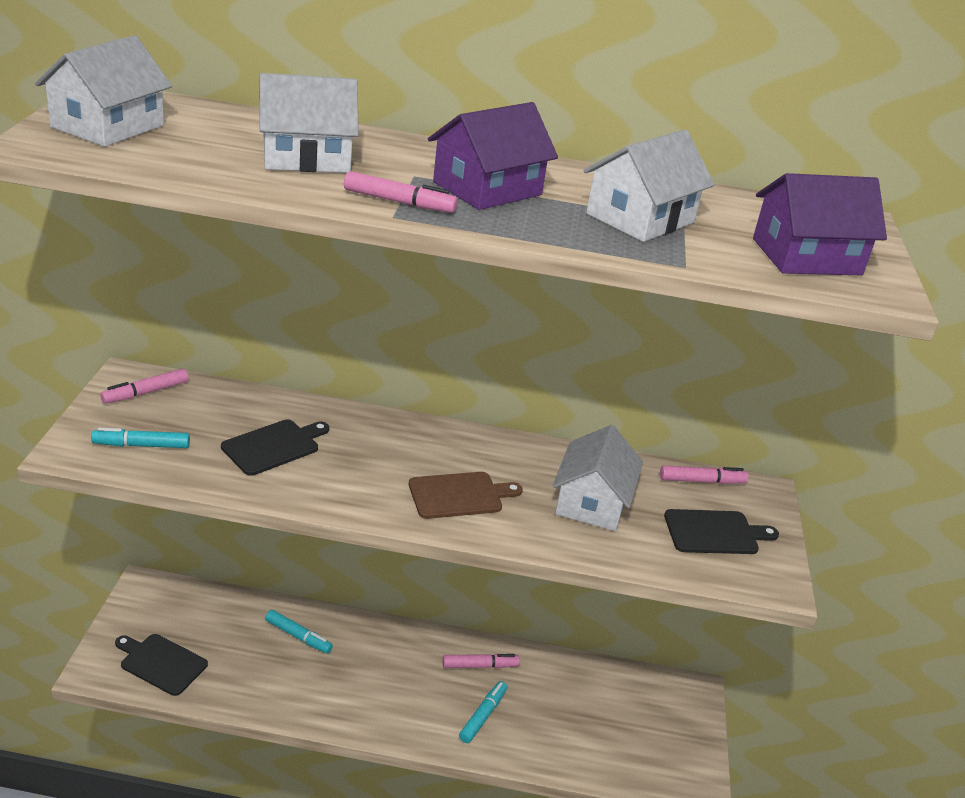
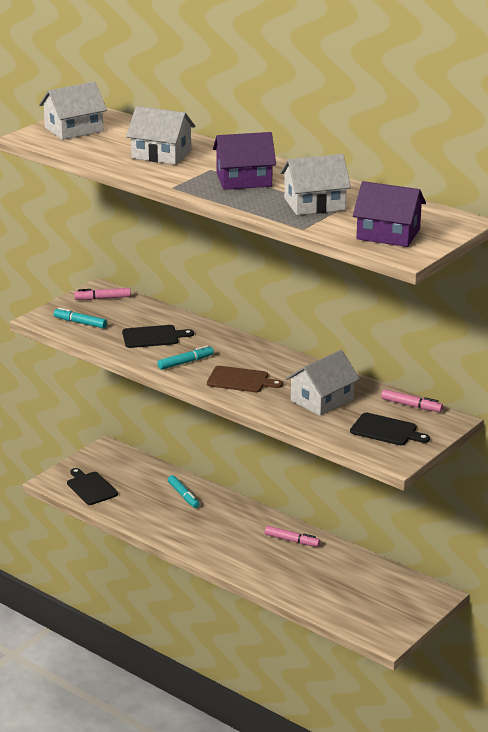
camera: 35 degrees right, 5 degrees down
(399, 202) = (184, 181): pink marker -> none
(483, 716) = (271, 565): turquoise marker -> turquoise marker (185, 362)

